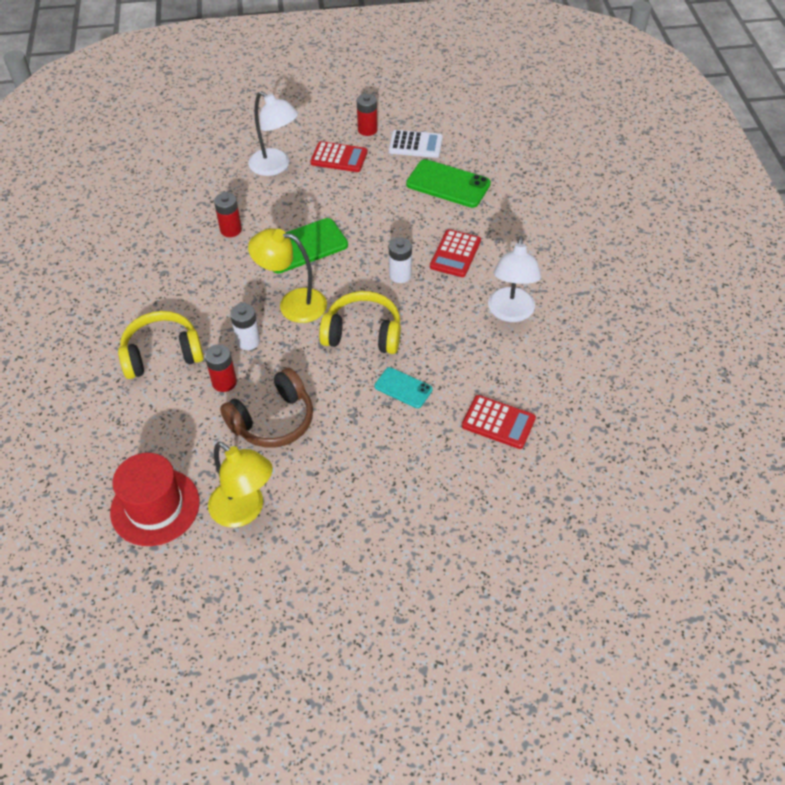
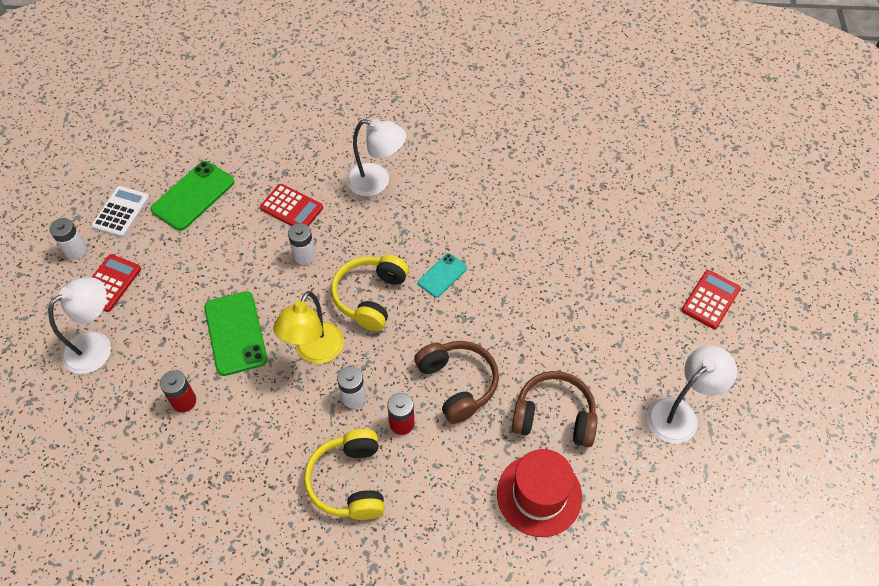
camera: 80 degrees left, 5 degrees up
(244, 511) = (554, 417): yellow lamp -> brown headphones
(262, 641) = (679, 413): none -> white lamp
(367, 130) = (75, 250): red battery -> white battery
(498, 422) = (493, 215): red calculator -> red calculator (710, 300)

